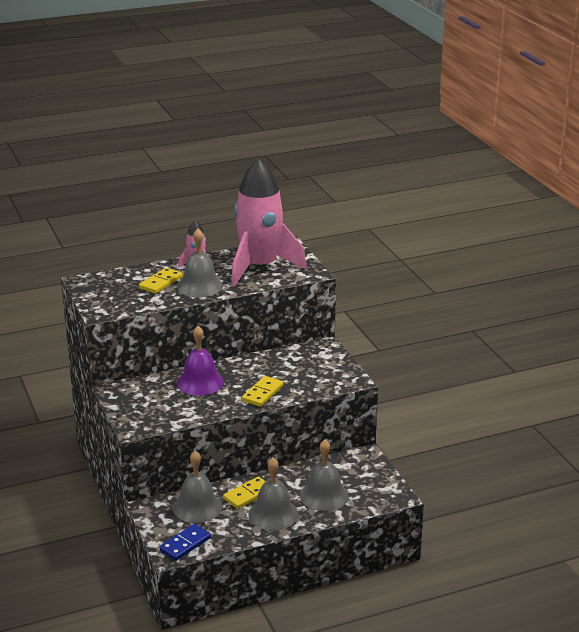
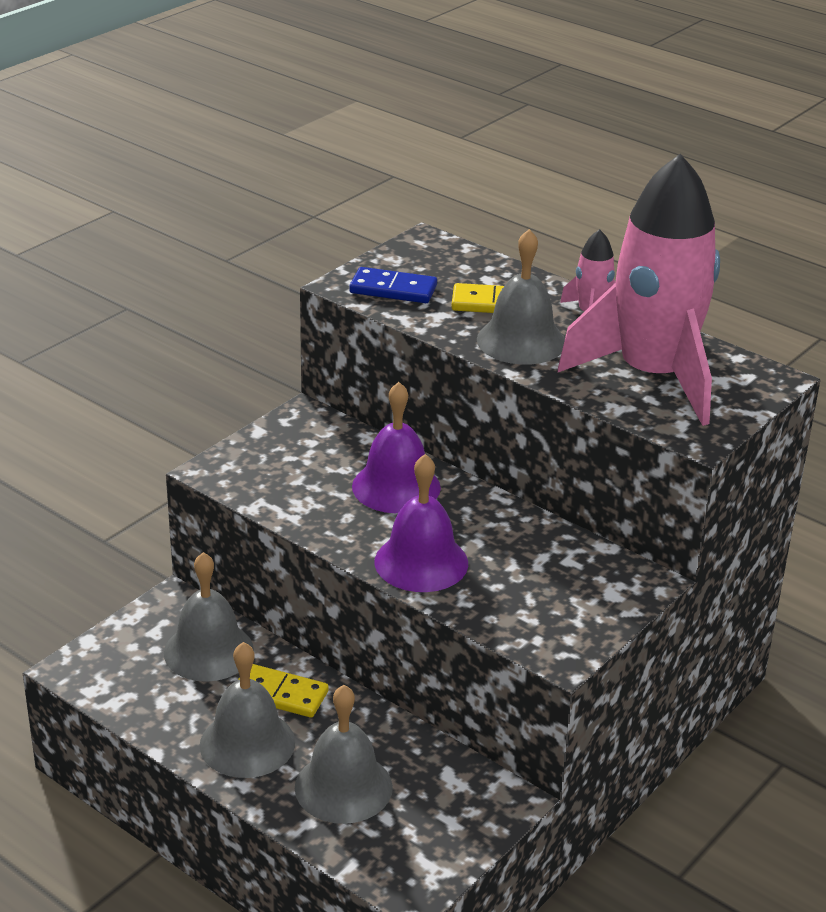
camera: 60 degrees right, 5 degrees up
(185, 544) = (105, 674): blue domino -> blue domino (393, 289)
(262, 393) = (421, 562): yellow domino -> purple bell

